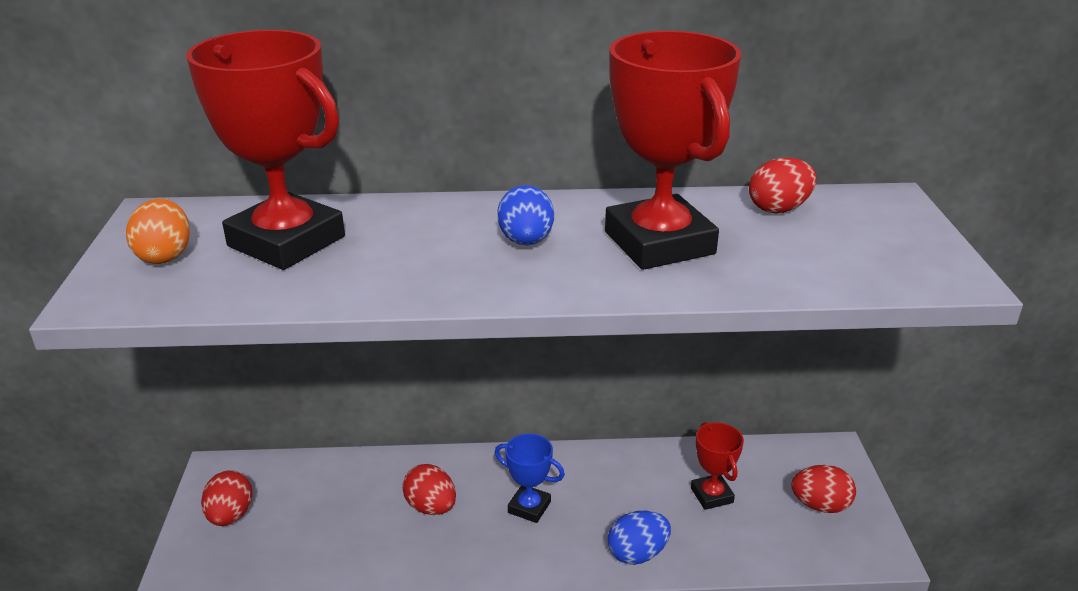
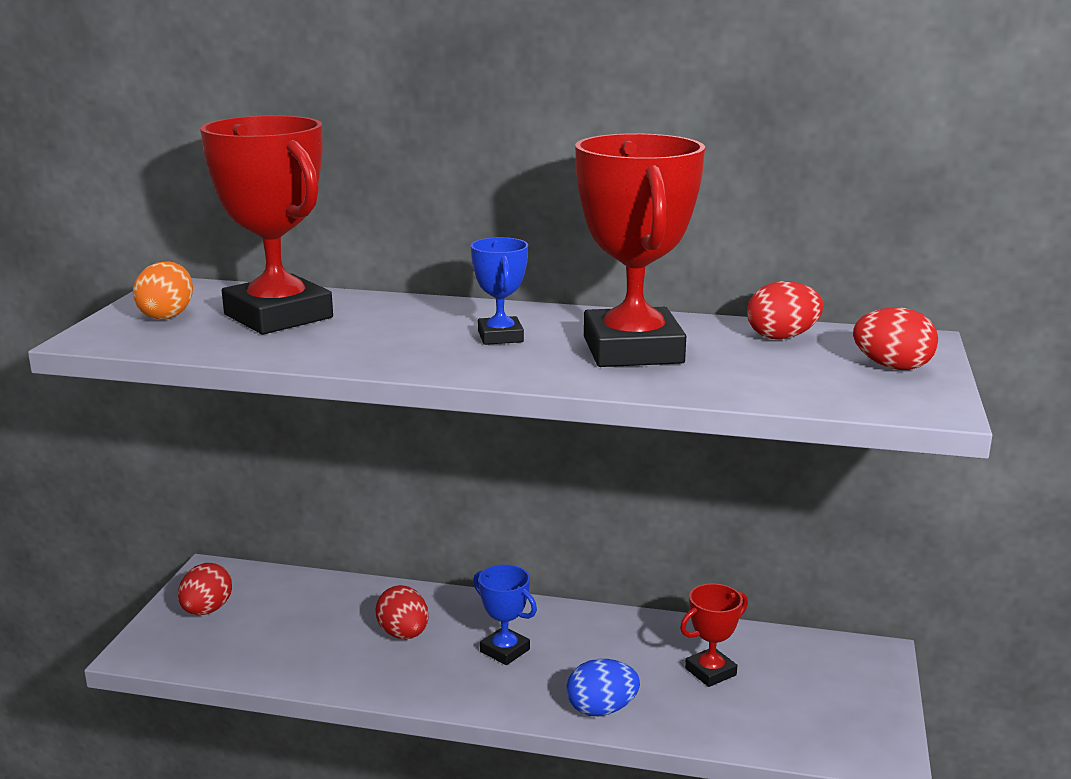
camera: 15 degrees right, 10 degrees down
(526, 241) = (500, 337): blue egg -> blue trophy
(711, 495) = (710, 672): red trophy -> red trophy turned 60 degrees clockwise
(820, 505) = (833, 701): red egg -> red egg (892, 367)

